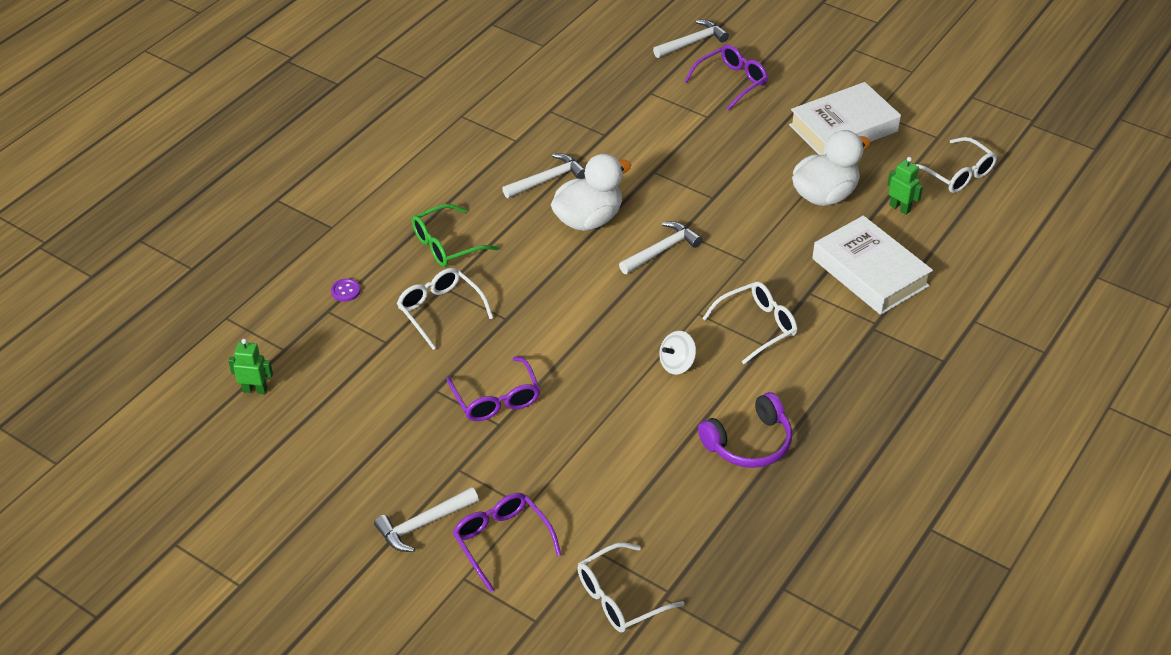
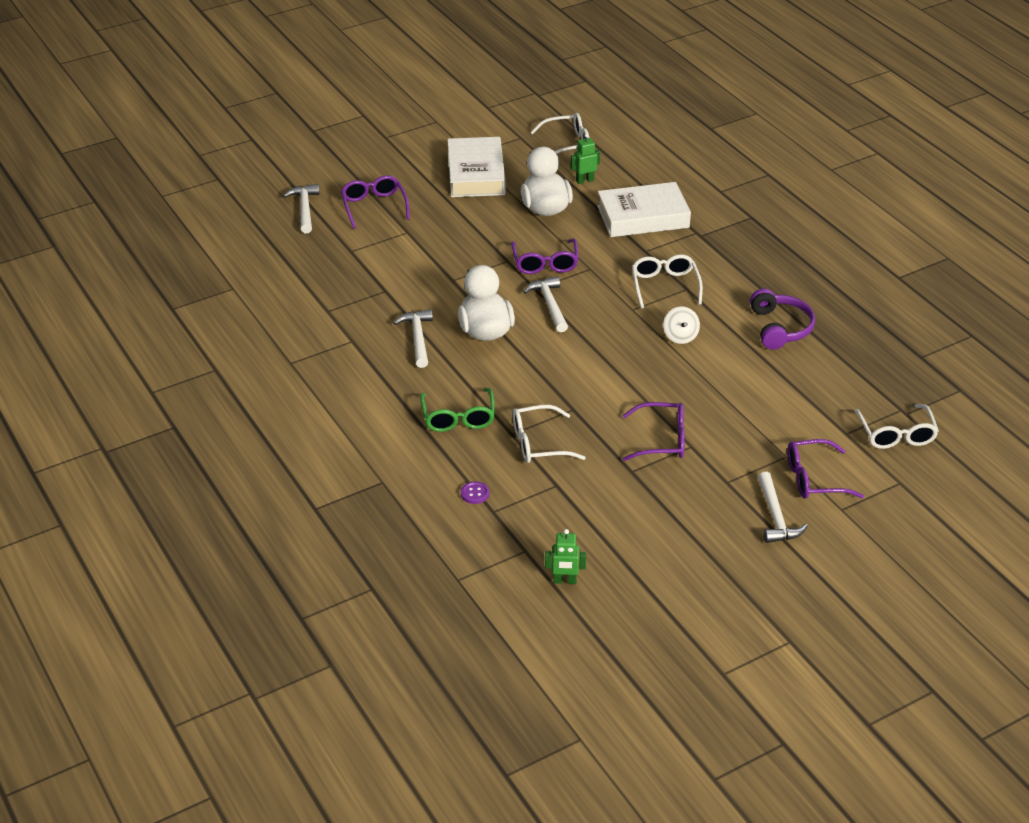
camera: 65 degrees left, 5 degrees down
(255, 390) = (564, 581): green robot -> green robot turned 120 degrees counterclockwise
(728, 225) = (545, 263): none -> purple glasses

